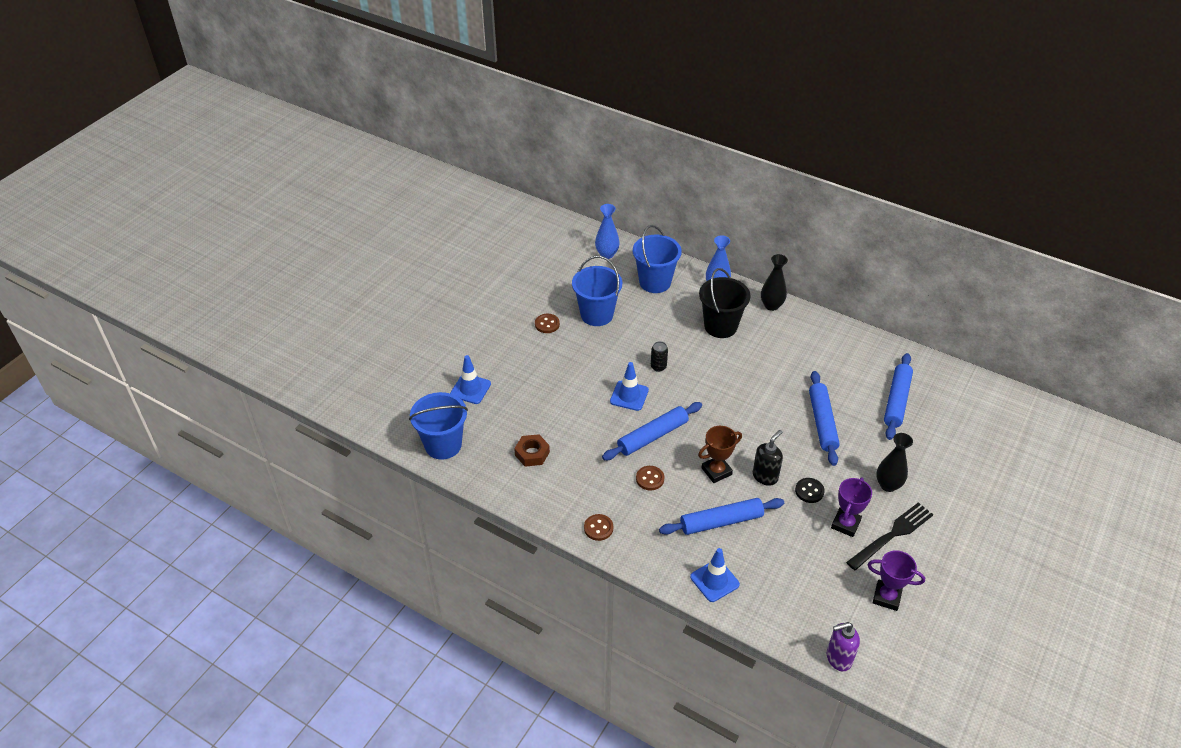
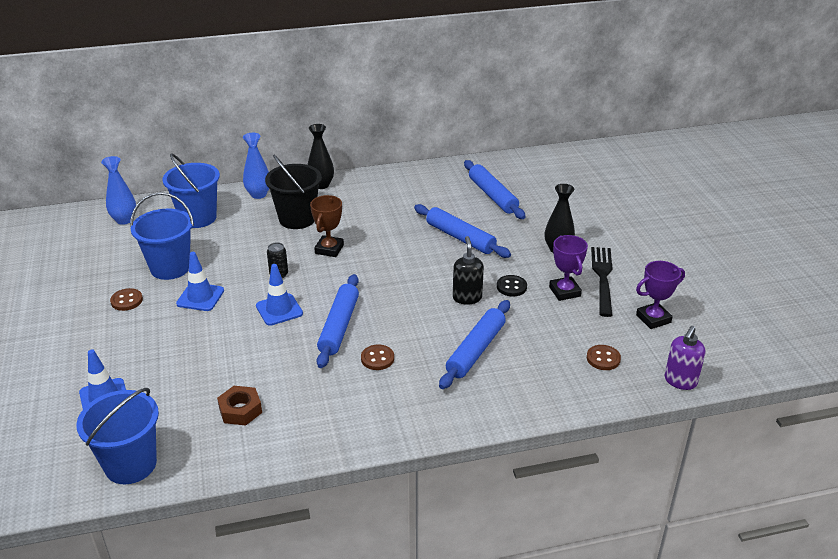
camera: 45 degrees left, 10 degrees down
(598, 528) = (381, 426): brown button -> brown button (603, 359)
(714, 580) = (527, 395): blue traffic cone -> blue traffic cone (200, 297)
(716, 471) = (425, 318): brown trophy -> brown trophy (329, 249)

